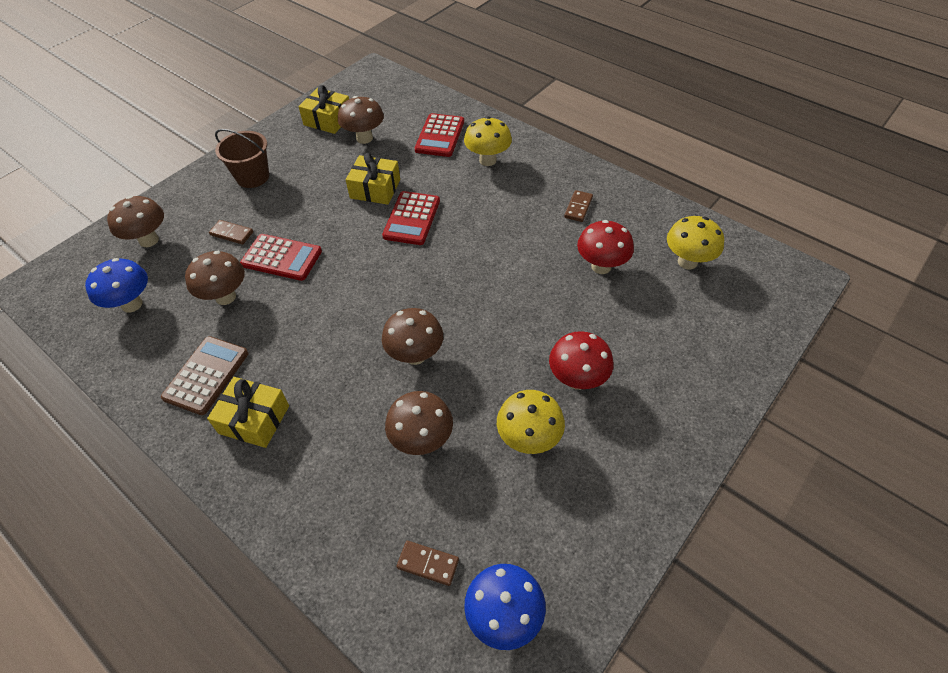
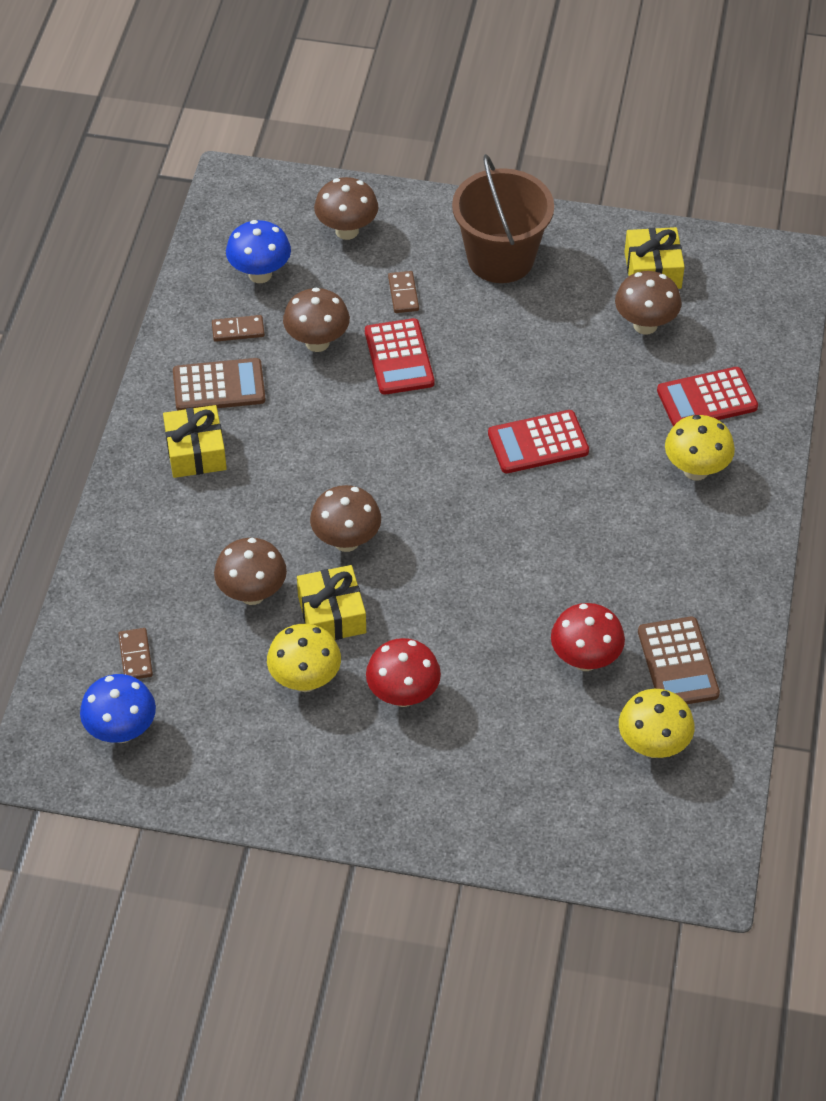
camera: 60 degrees right, 0 degrees up
(253, 177) = (500, 258): brown bucket -> brown bucket, size x1.51
(375, 189) = (562, 383): yellow gift -> yellow gift (331, 614)
(578, 207) = (673, 600): brown domino -> brown domino (238, 330)
(628, 225) = (678, 663): none -> brown calculator

